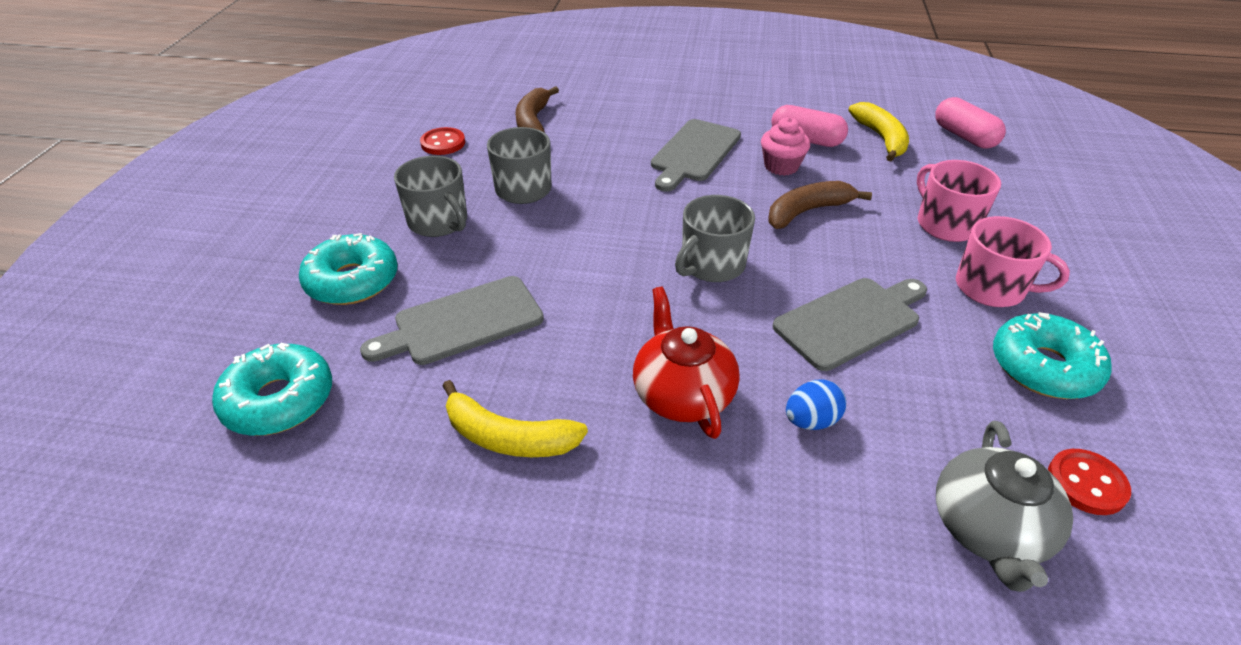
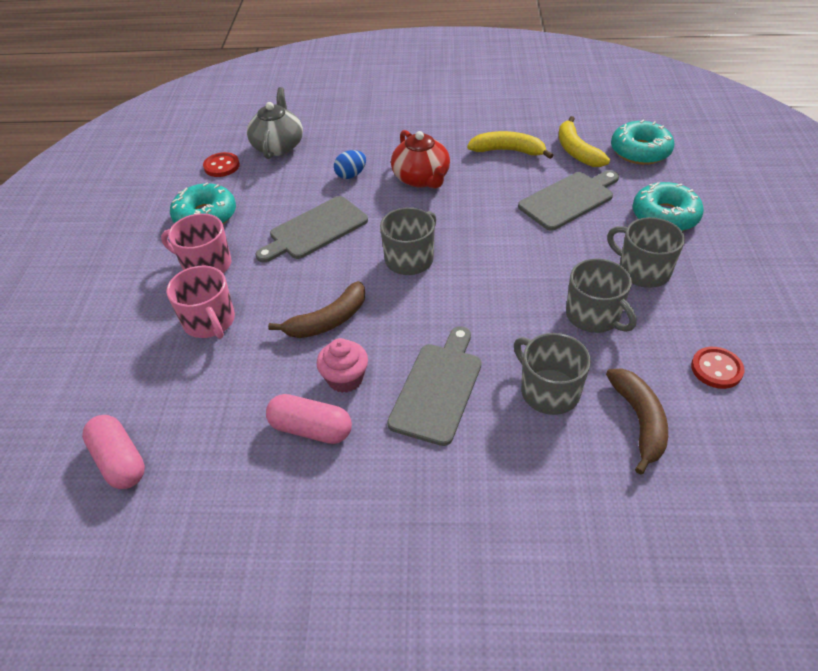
camera: 175 degrees right, 5 degrees up
(597, 143) = (548, 391): none -> grey mug
(881, 138) = (222, 443): yellow banana -> yellow banana (576, 151)

